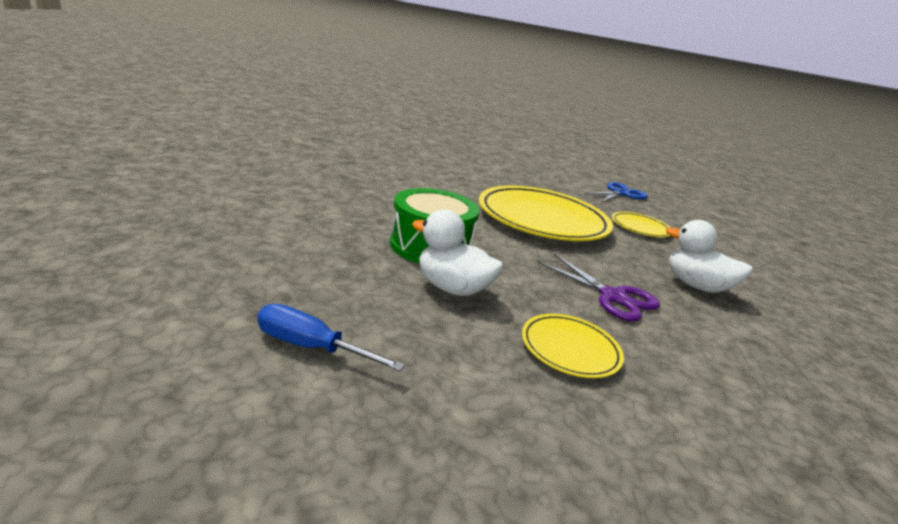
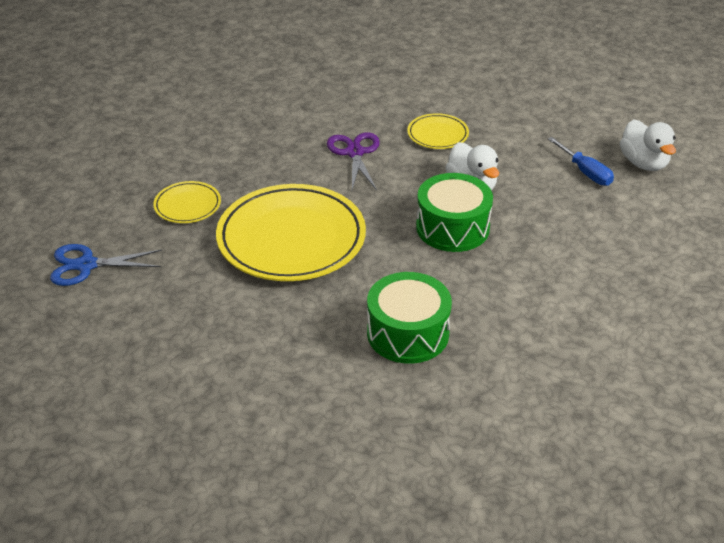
camera: 140 degrees left, 15 degrees up
(396, 185) = (408, 333): none -> green drum
(696, 286) = (265, 143): white duck -> white duck (643, 163)

